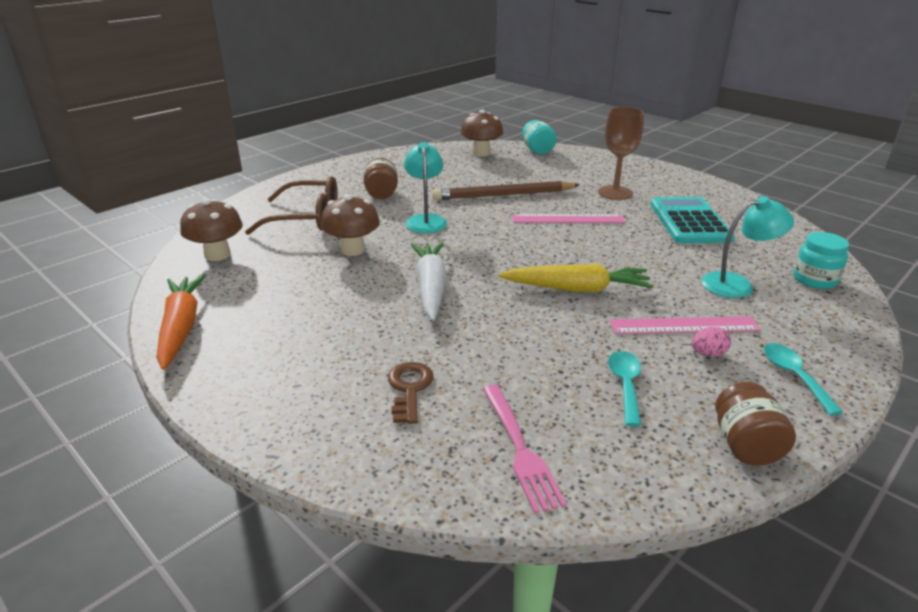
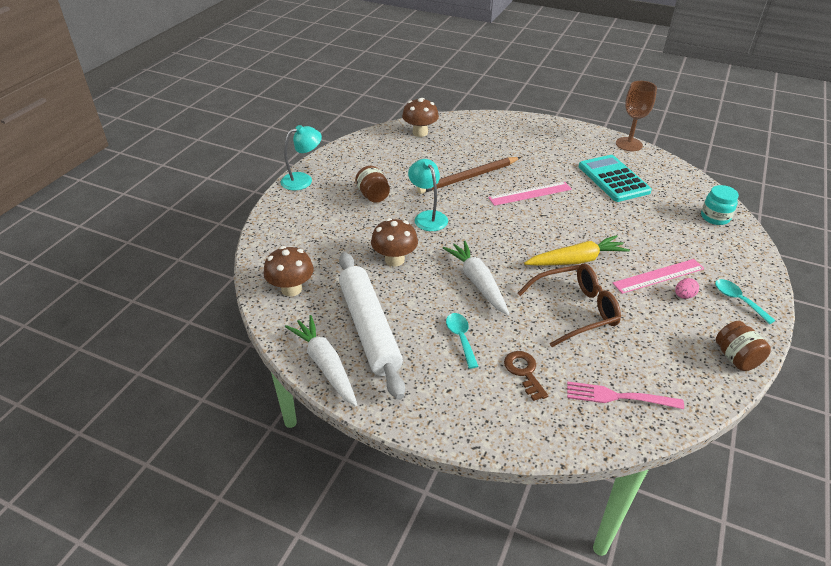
camera: 20 degrees left, 10 degrees up
(181, 327) = (325, 365): orange carrot -> white carrot
(263, 304) = (369, 328): none -> white rolling pin
(306, 218) = (332, 234): brown glasses -> brown glasses (575, 310)
(520, 449) = (618, 397): pink fork -> pink fork turned 135 degrees clockwise
(537, 150) = (462, 121): turquoise jar -> none
(615, 193) = (547, 159): brown goblet -> brown goblet (629, 144)
(625, 385) = (650, 333): turquoise spoon -> turquoise spoon (461, 338)
(737, 284) = (672, 232): turquoise lamp -> turquoise lamp (303, 180)

